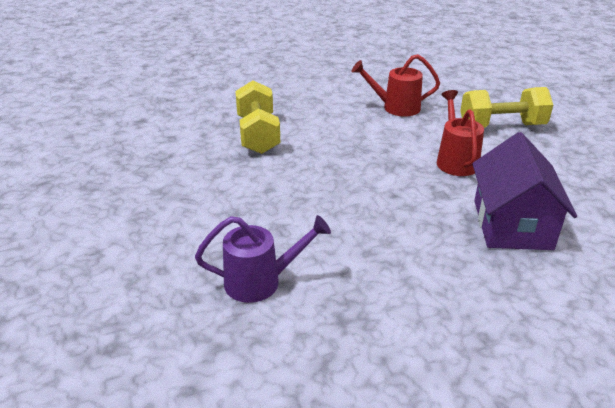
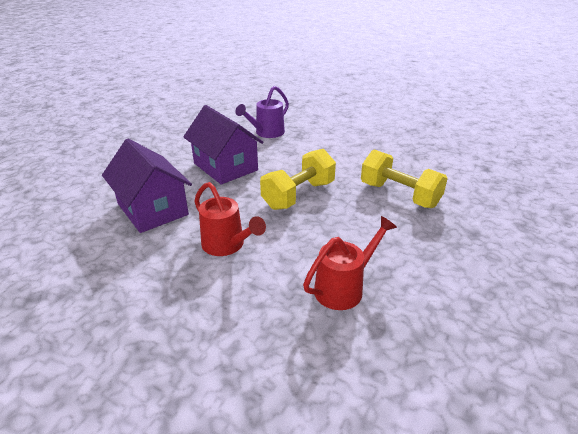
camera: 140 degrees right, 0 degrees up
(385, 244) = (225, 167): none -> purple house
(501, 126) = (208, 321): yellow dumbbell -> yellow dumbbell (298, 195)

